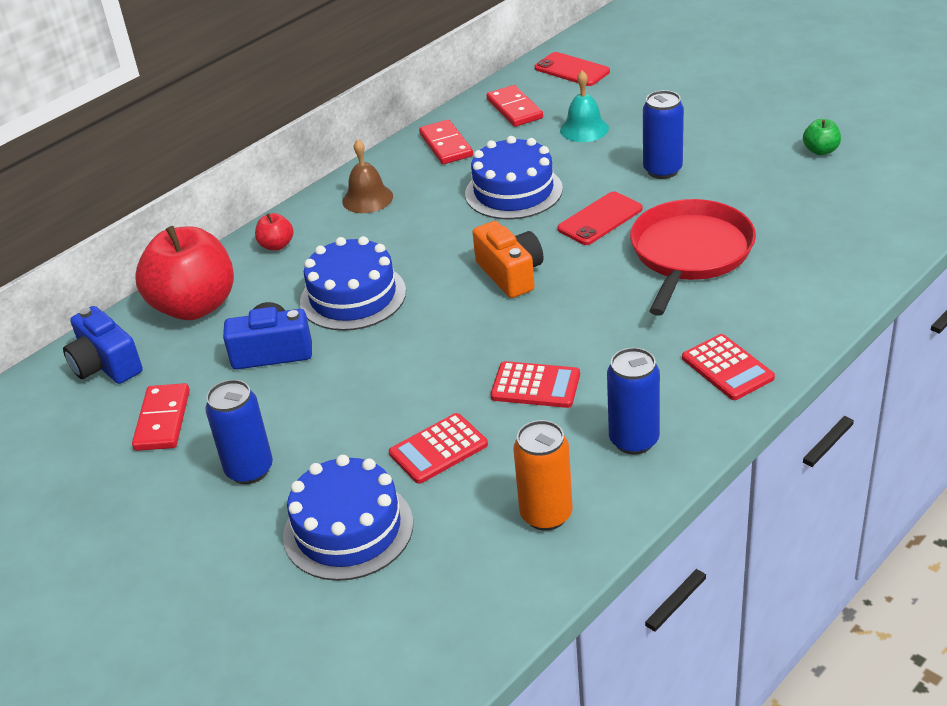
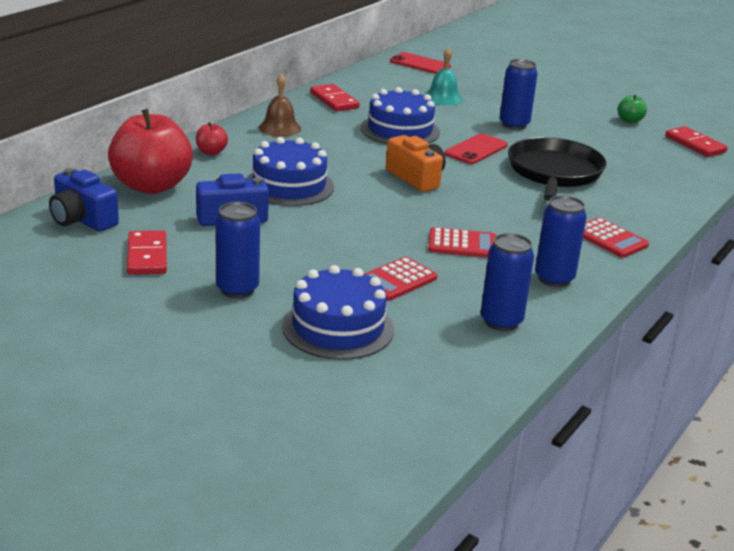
camera: 15 degrees left, 10 degrees down
(514, 109) = (382, 83): red domino -> red domino (695, 144)
(546, 515) = (501, 321): orange can -> blue can
(689, 253) = (554, 172): red pan -> black pan

